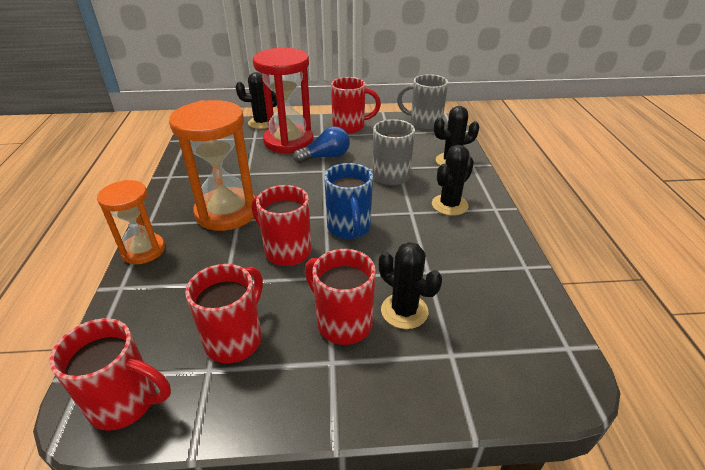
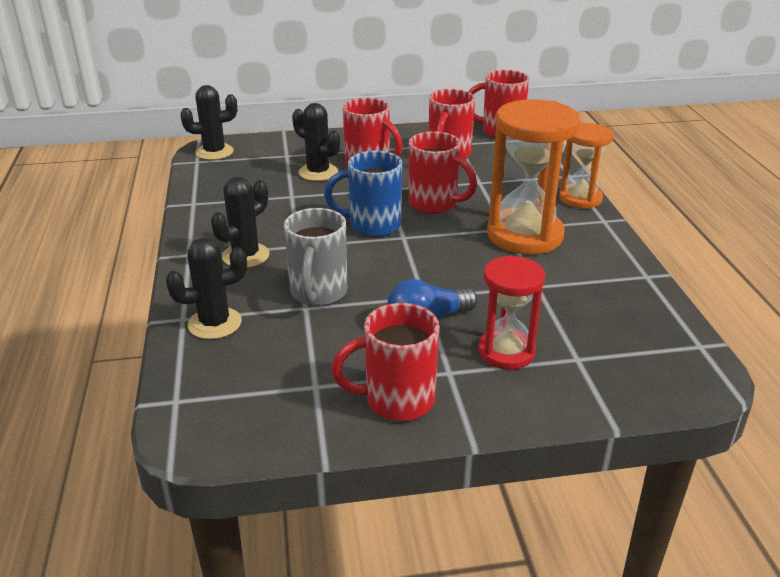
camera: 175 degrees right, 5 degrees down
(262, 123) = (590, 401): black cactus -> black cactus (214, 152)
(288, 141) = (506, 352): red hourglass -> red hourglass, size x0.61
(349, 228) = (372, 226): blue mug -> blue mug turned 75 degrees counterclockwise
(424, 123) = (233, 421): grey mug -> none

